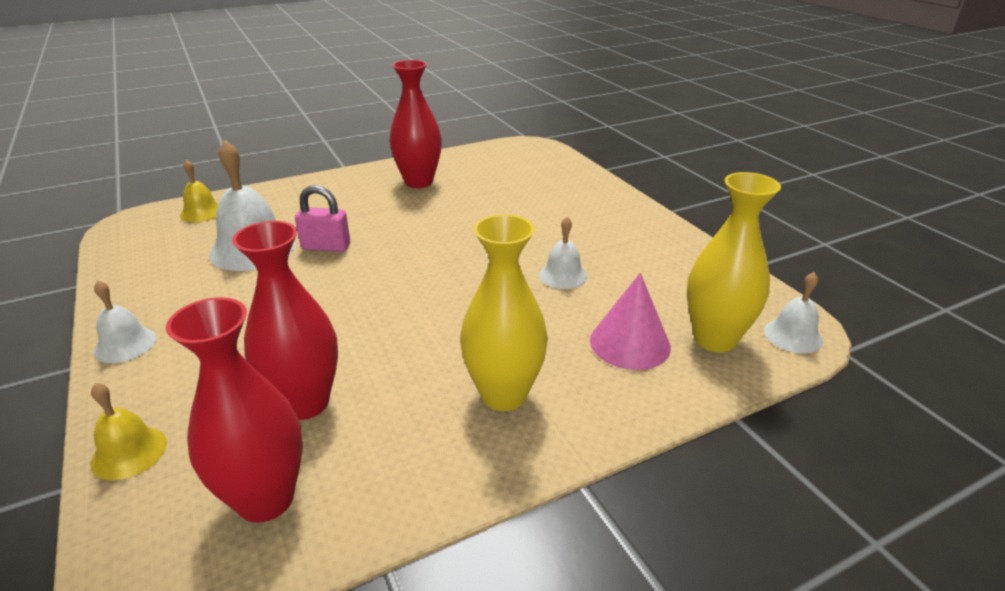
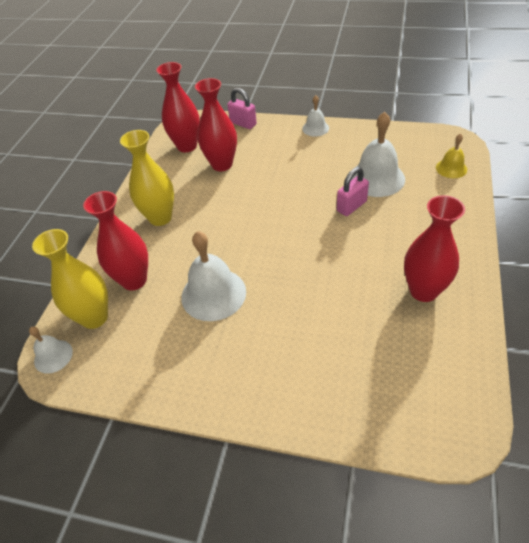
camera: 135 degrees right, 15 degrees up
(129, 452) = (243, 123): yellow bell -> pink padlock
(563, 275) = (213, 294): white bell -> white bell, size x1.83
(630, 343) = (134, 280): pink cone -> red vase

